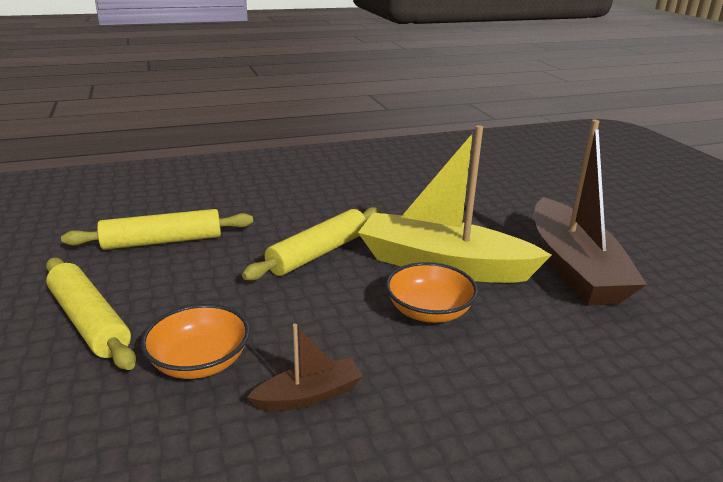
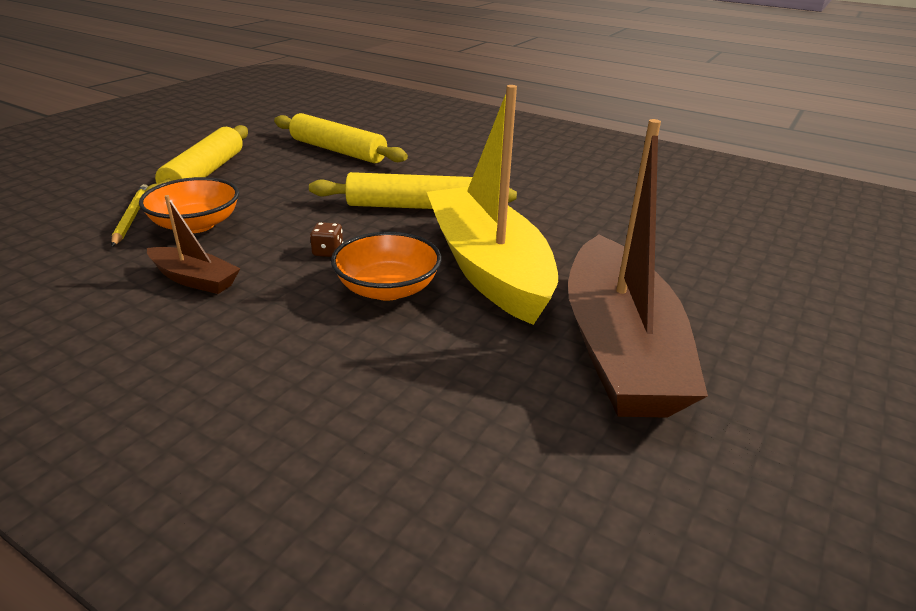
camera: 50 degrees right, 5 degrees up
(122, 397) = (132, 217): none -> yellow pencil
(343, 314) = (328, 252): none -> brown dice
(573, 268) = (619, 348): brown boat -> brown boat turned 45 degrees counterclockwise

